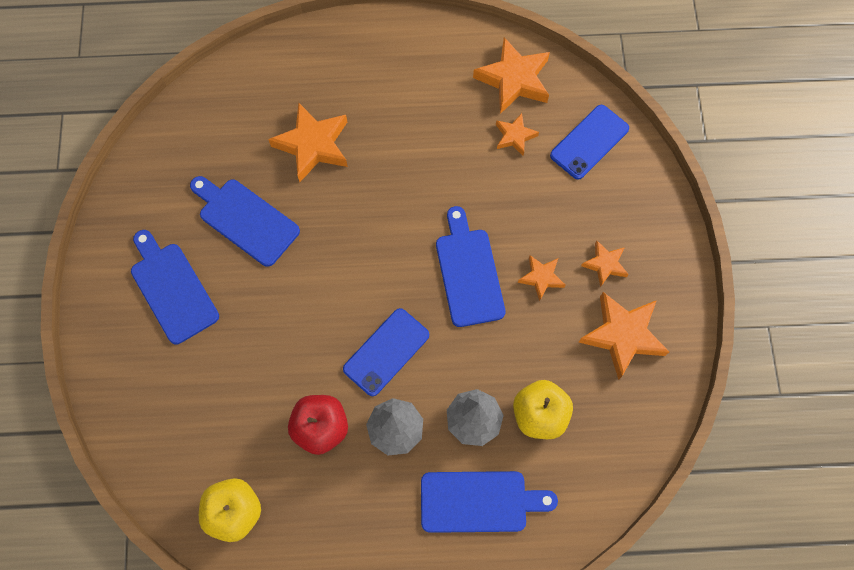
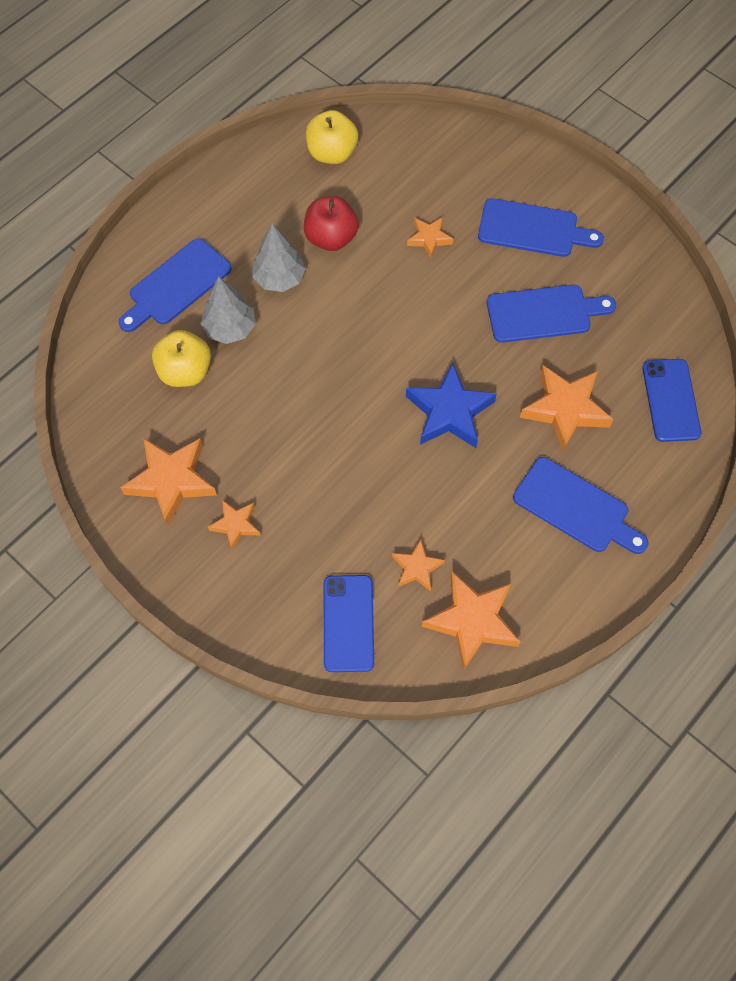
camera: 135 degrees right, 5 degrees down
(386, 352) = (339, 318): blue phone -> blue phone (671, 400)
(387, 211) = (449, 412): none -> blue star
(468, 272) = (338, 422): blue cutting board -> blue cutting board (575, 507)
(541, 278) = (277, 468): orange star -> orange star (429, 238)

